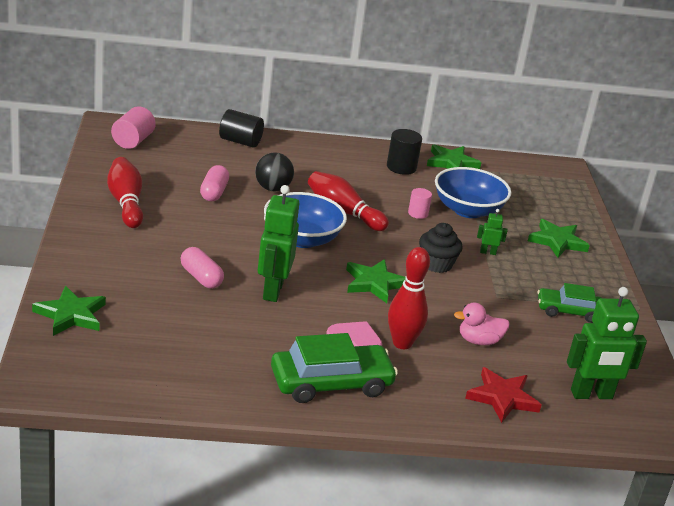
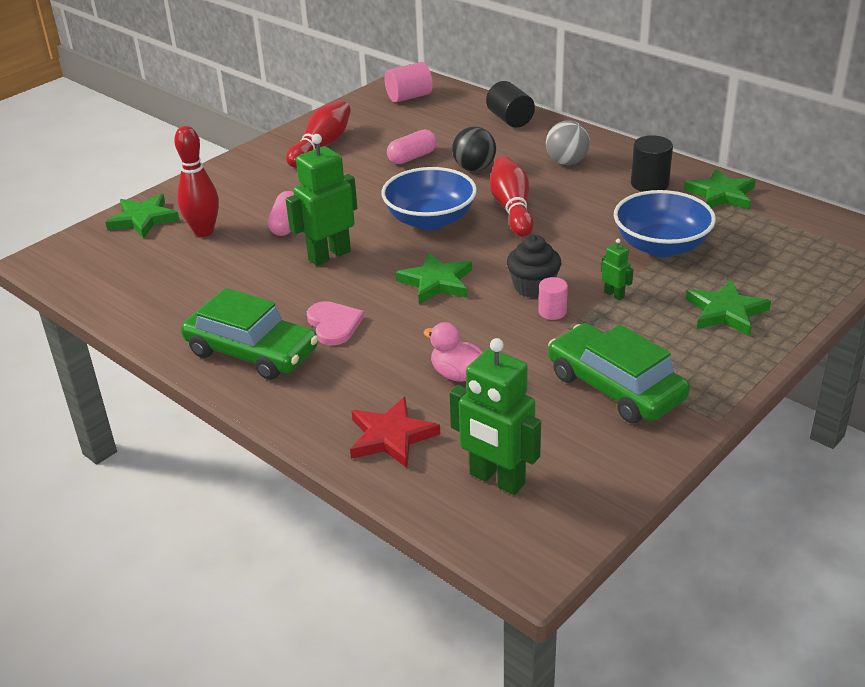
camera: 50 degrees right, 5 degrees up
(328, 166) = (567, 162): none -> grey ball
(402, 343) = (374, 345): red bowling pin -> red bowling pin (204, 231)
(418, 213) = (594, 233): pink cylinder -> pink cylinder (552, 312)
(568, 311) = (615, 387): green car -> green car, size x1.60

